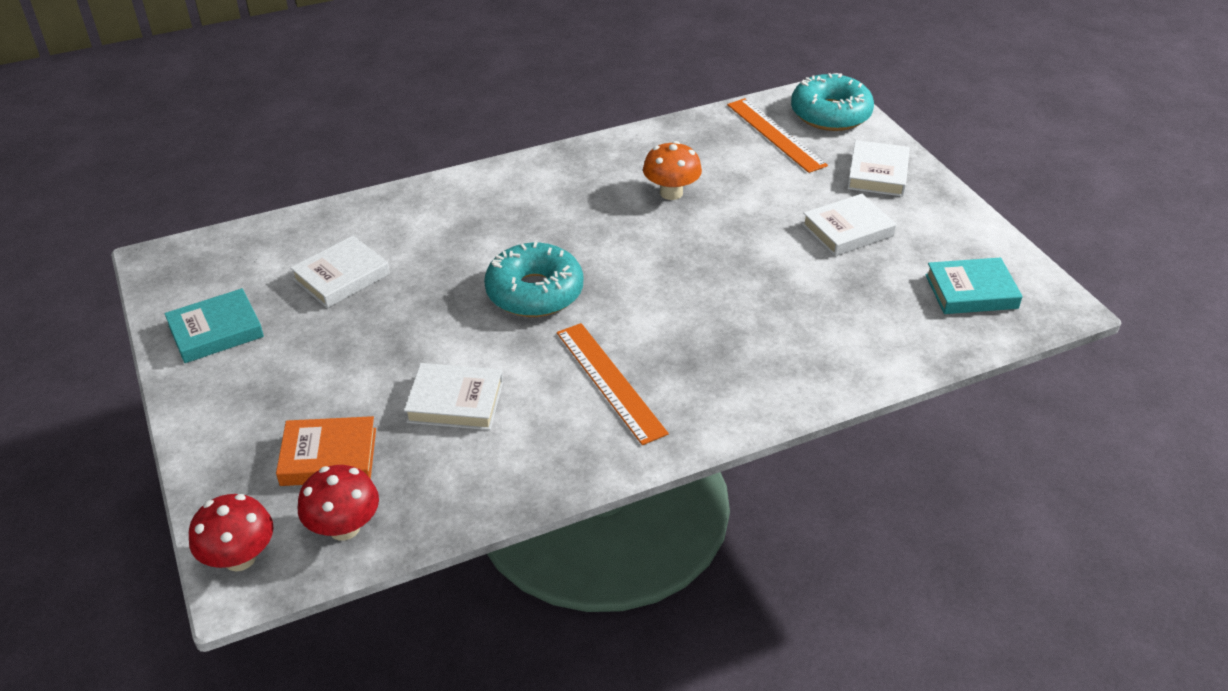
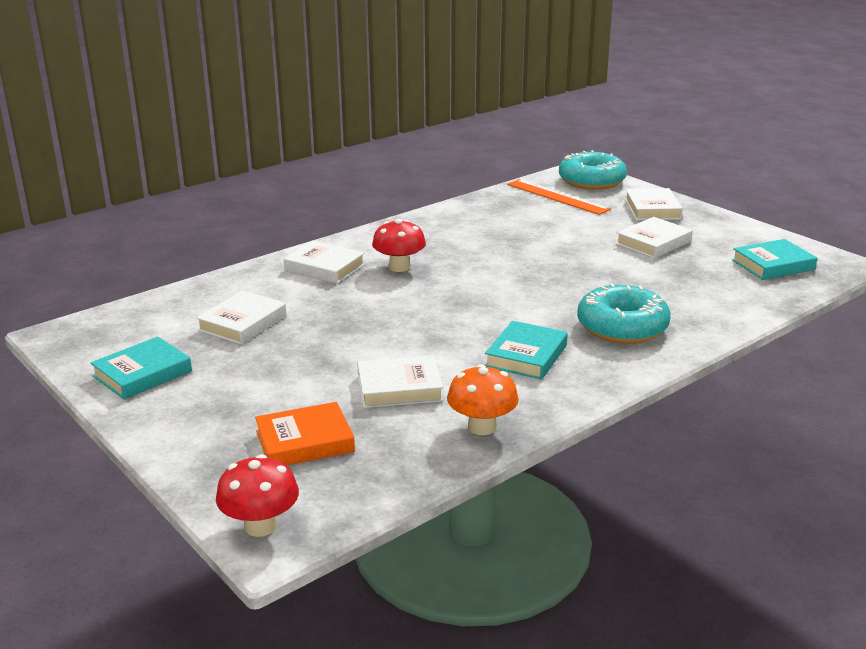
camera: 15 degrees left, 15 degrees down
(344, 527) = (350, 487): red mushroom -> red mushroom (399, 267)
(461, 208) = (324, 267): none -> white book
(534, 292) = (423, 310): turquoise donut -> turquoise donut (622, 327)
(609, 382) = (526, 356): orange ruler -> turquoise book
(671, 193) = (497, 238): orange mushroom -> orange mushroom (482, 427)

